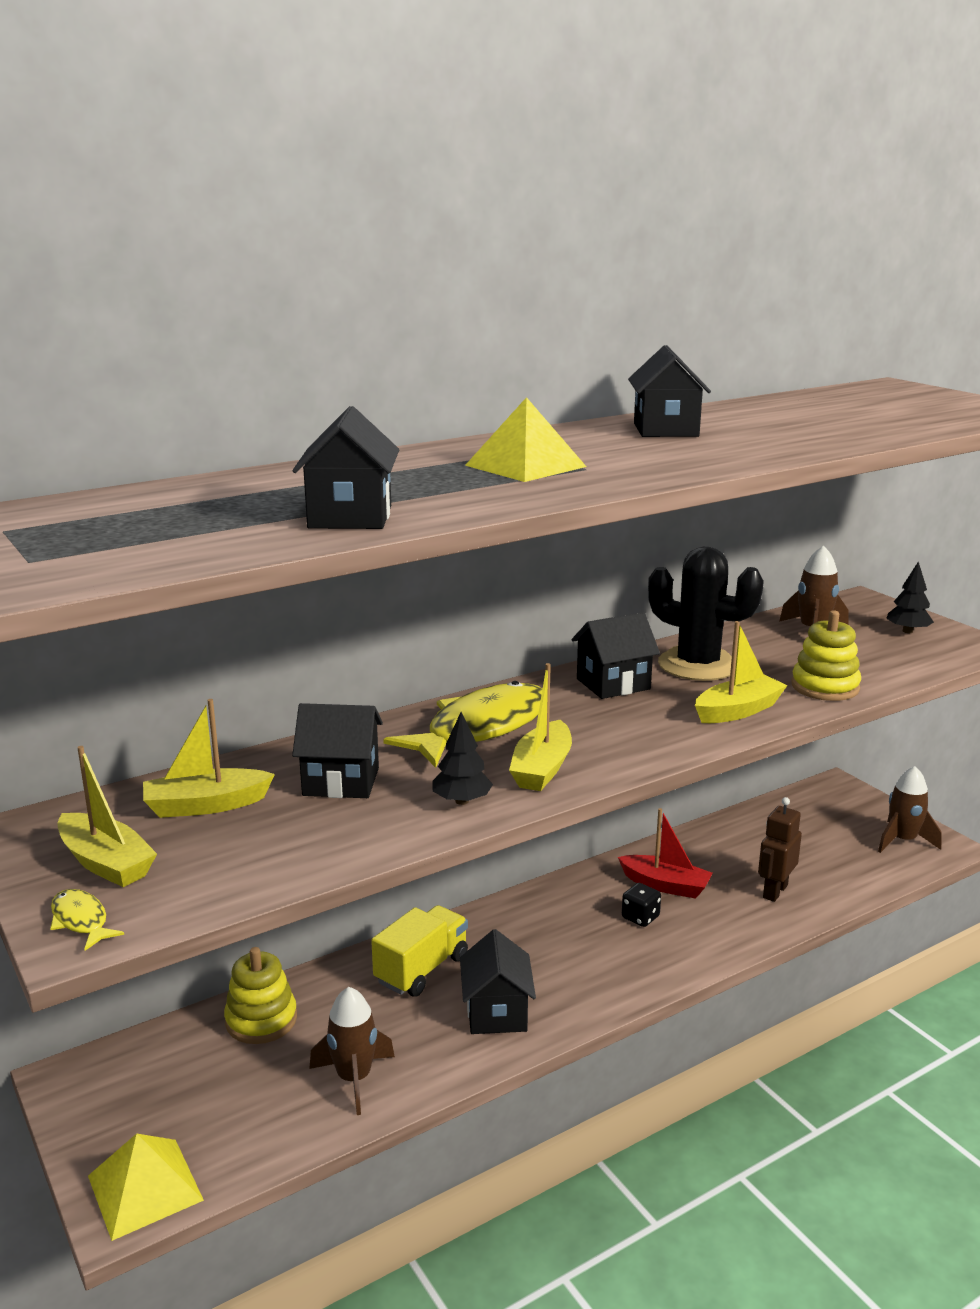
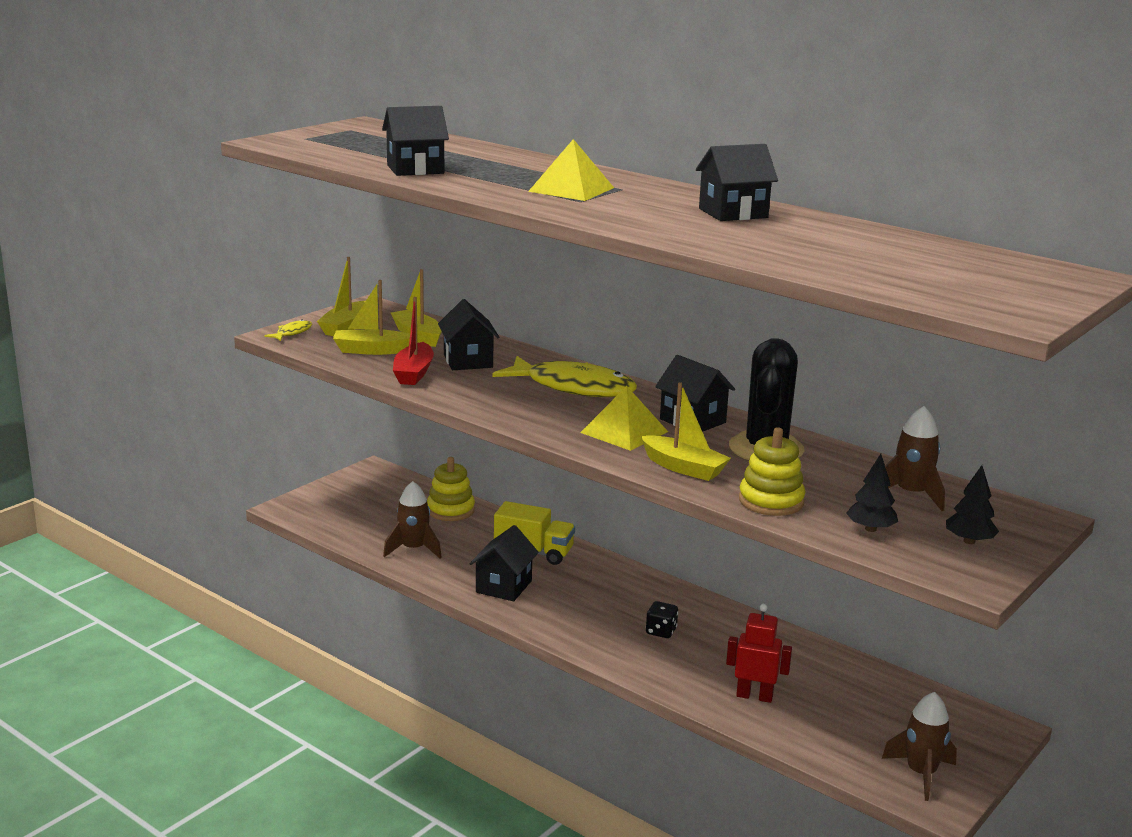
camera: 70 degrees right, 0 degrees up
(145, 1188) = (304, 510): yellow pyramid -> yellow pyramid (624, 432)
(462, 801) = (465, 394): black tree -> black tree (870, 529)
(496, 1012) = (503, 586): black house -> black house turned 45 degrees counterclockwise
(542, 769) = (526, 411): yellow boat -> yellow boat (372, 350)
(665, 885) = (718, 639): red boat -> red boat (413, 373)
(774, 891) = (754, 696): brown robot -> red robot

